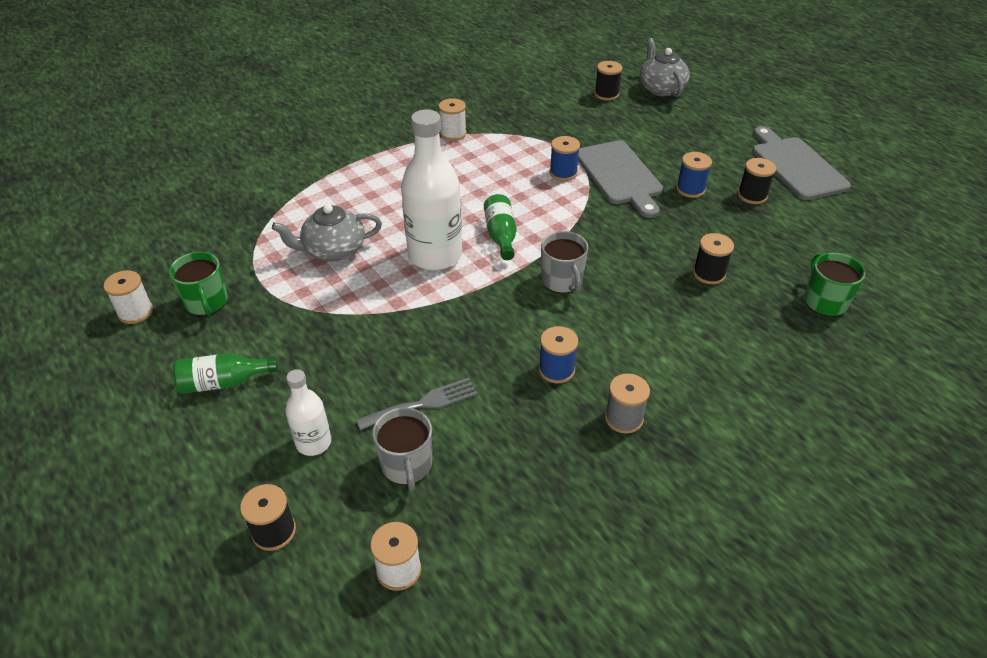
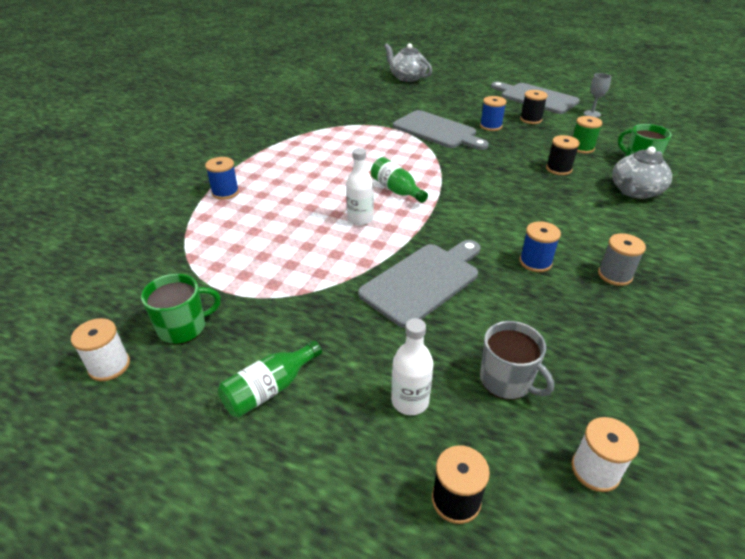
camera: 30 degrees left, 5 degrees down
(206, 302) = (183, 327): green mug -> green mug turned 60 degrees counterclockwise
(333, 250) = (269, 243): grey teapot -> grey teapot (635, 191)
(423, 404) = (467, 327): grey fork -> none
(429, 343) = (423, 281): none -> grey cutting board
(435, 255) = (360, 219): white bottle -> white bottle, size x0.52
(453, 134) = (287, 137): white spool -> none
(562, 281) = (472, 204): grey mug -> none
(563, 173) = (397, 139): blue spool -> blue spool (225, 192)
(606, 94) = (375, 88): black spool -> none
(772, 256) = (582, 148): none -> green spool
(846, 213) = (592, 114): none -> grey goblet

